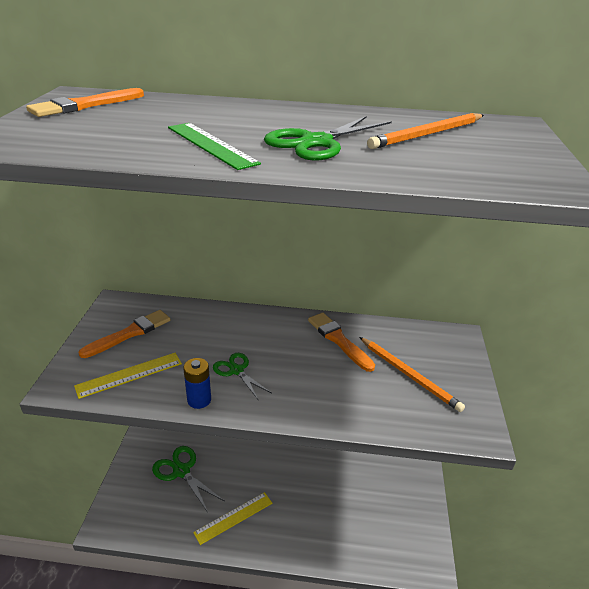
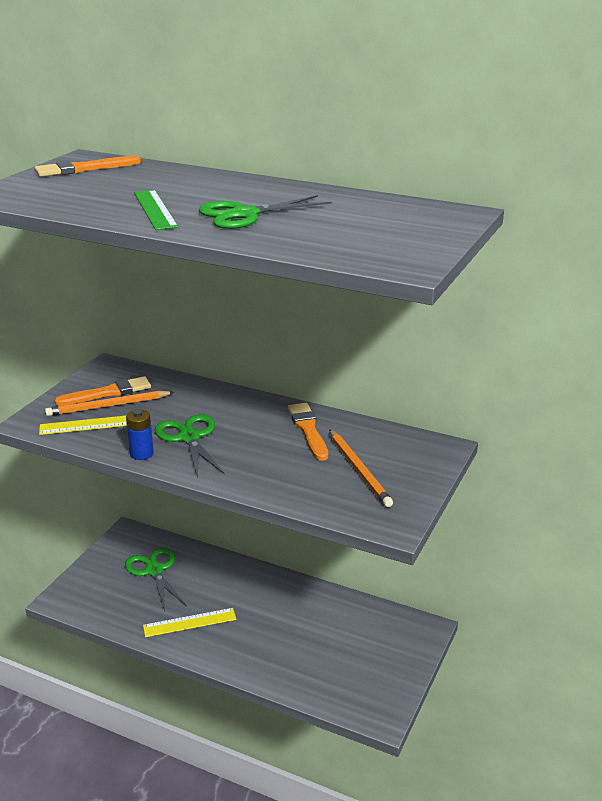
camera: 20 degrees right, 5 degrees down
(236, 370) = (189, 438): green scissors -> green scissors, size x1.60
(428, 134) = (356, 216): orange pencil -> orange pencil (108, 406)

